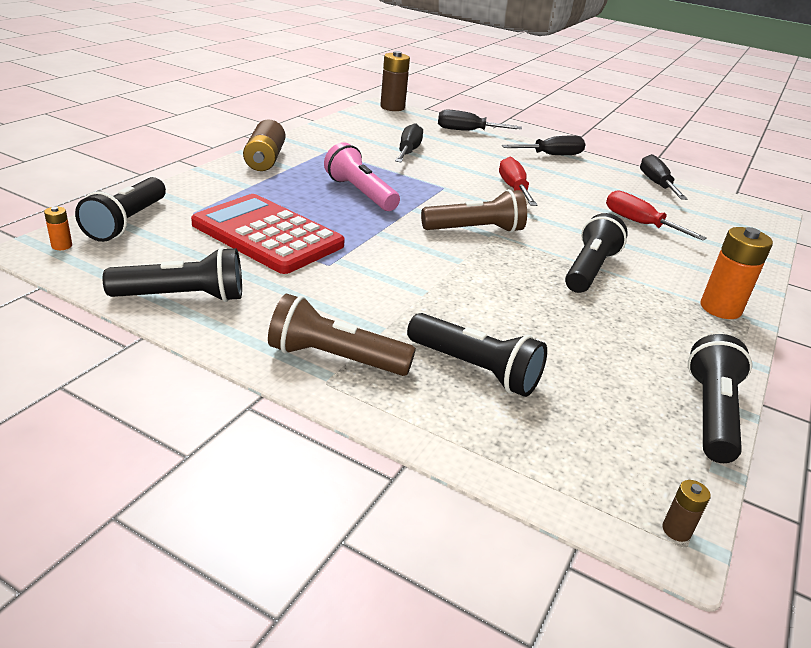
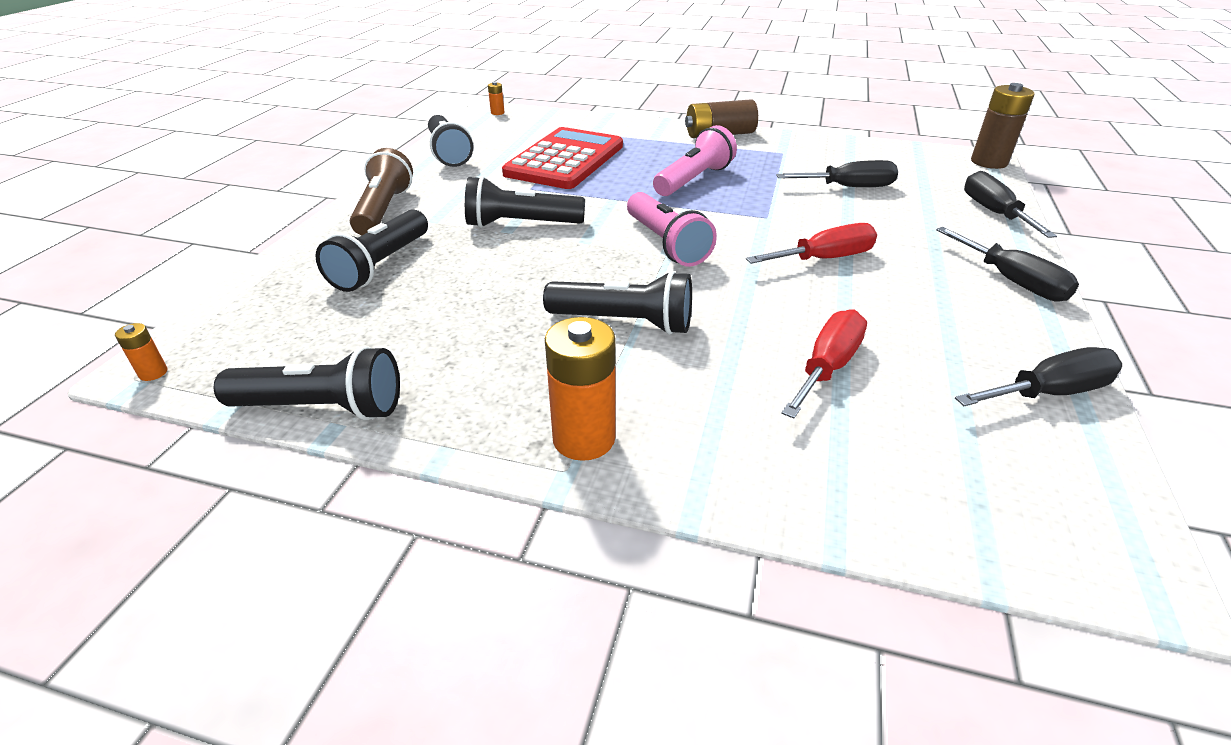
camera: 80 degrees right, 5 degrees up
(127, 223) = (545, 119): black flashlight -> black flashlight (521, 224)
(475, 230) = (666, 244): brown flashlight -> pink flashlight
(676, 530) = (153, 373): brown battery -> orange battery

